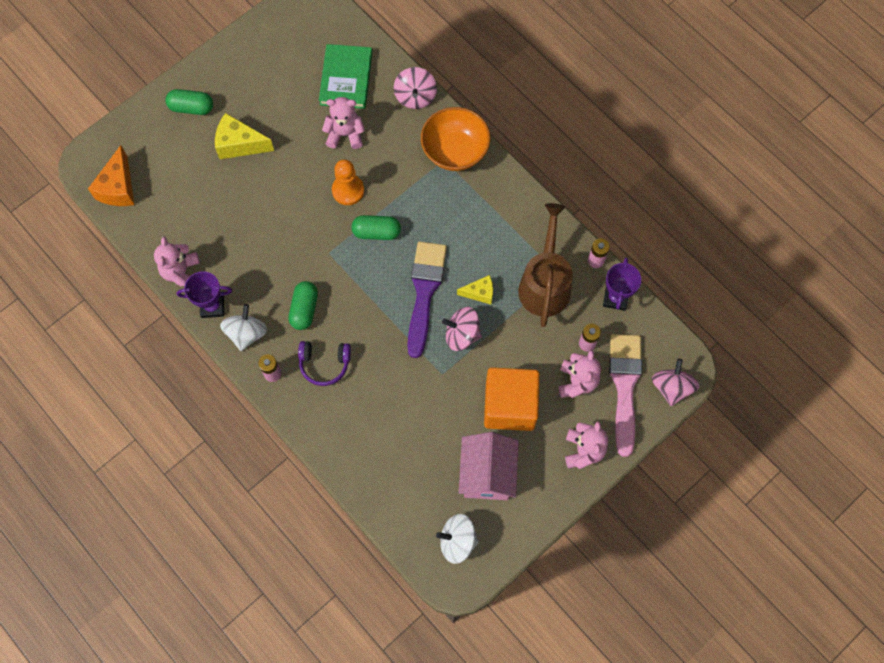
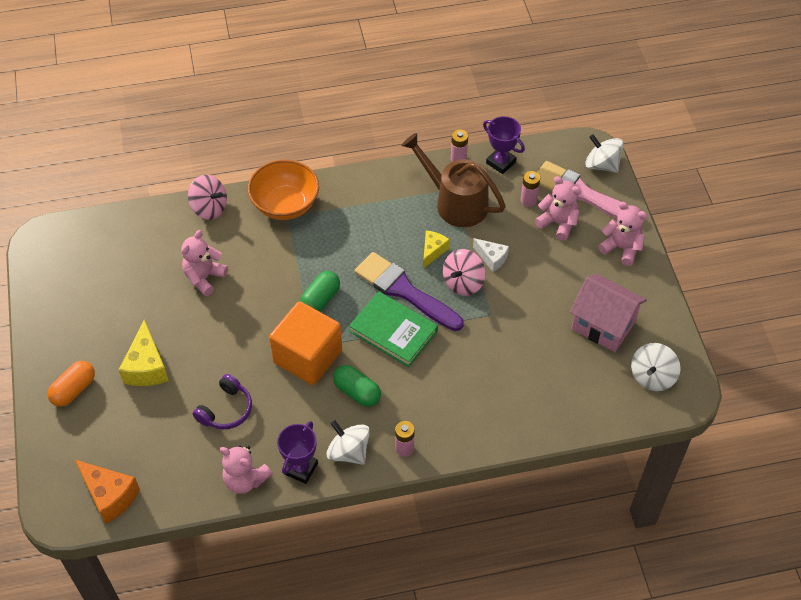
camera: 60 degrees left, 15 degrees down
(191, 108) = (74, 390): green capsule -> orange capsule
(239, 144) = (146, 367): yellow cheese -> yellow cheese turned 45 degrees counterclockwise
(324, 364) = (422, 401): purple headphones -> purple headphones (226, 409)
(346, 79) = (148, 251): green book -> green book (393, 331)
(348, 190) = (262, 302): orange pawn -> none
(502, 345) = (492, 258): none -> white cheese
(510, 406) = (551, 280): orange cube -> orange cube (307, 356)
(671, 387) = (602, 165): pink spinning top -> white spinning top

